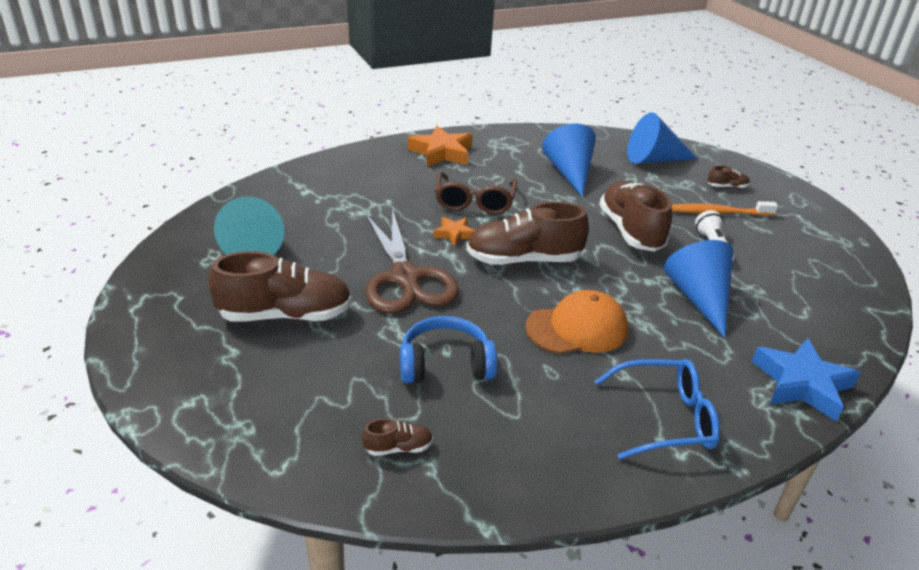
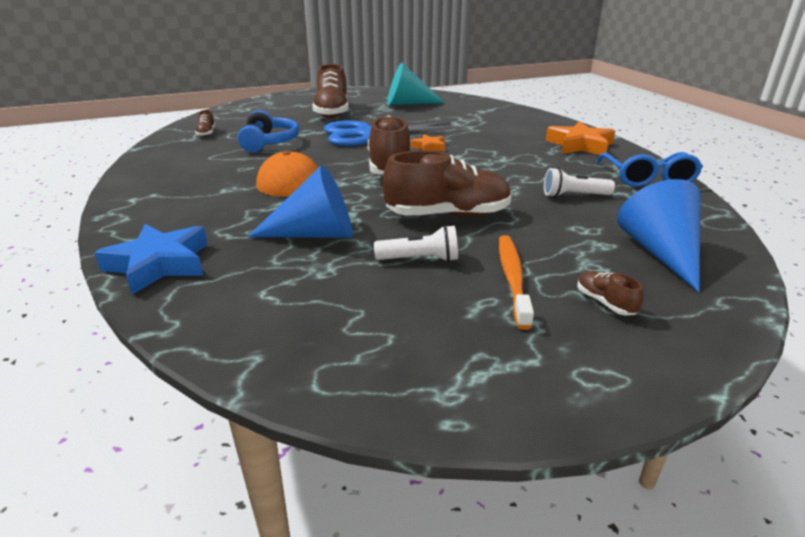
camera: 95 degrees right, 5 degrees down
(406, 278) = (366, 134): brown scissors -> blue scissors
(474, 202) = (486, 154): brown glasses -> none
(569, 173) = (574, 195): blue cone -> white flashlight
(665, 418) = (170, 198): blue glasses -> blue glasses (647, 178)
(727, 187) = (605, 302): brown shoe -> brown shoe turned 150 degrees clockwise

